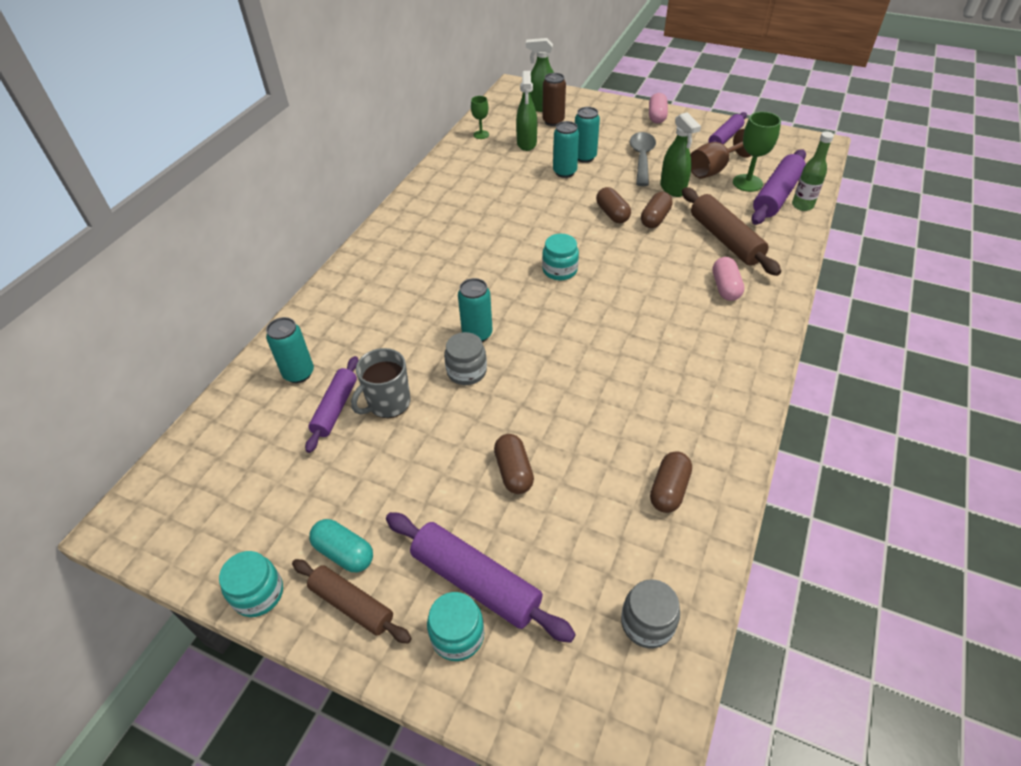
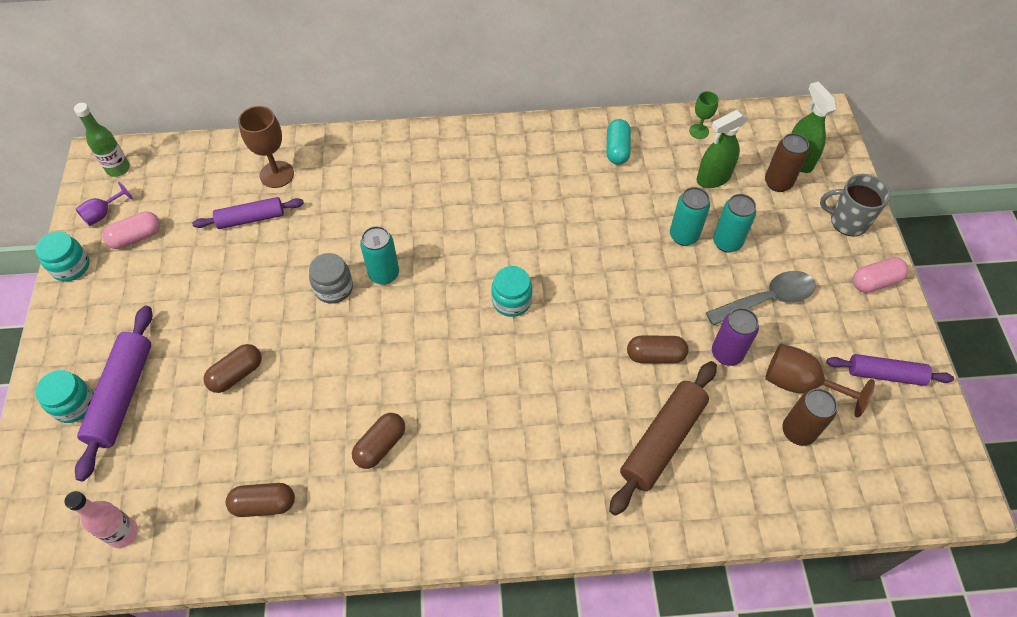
camera: 60 degrees right, 10 degrees up
(209, 540) = (103, 214): none -> purple goblet
(299, 373) = (277, 174): turquoise can -> brown goblet
(344, 553) = (119, 298): turquoise capsule -> turquoise capsule (617, 149)
(352, 605) = (79, 326): brown rolling pin -> none
(388, 403) = (272, 250): grey mug -> grey mug (848, 221)
(612, 214) = (636, 311): brown capsule -> brown capsule (380, 445)
(647, 623) = (123, 533): grey jar -> pink bottle
(673, 189) = (727, 353): green spray bottle -> purple can
(725, 287) = (573, 467): pink capsule -> pink capsule (136, 237)
(747, 183) = (798, 431): green goblet -> brown can
(776, 196) = (793, 473): purple rolling pin -> none
(802, 205) = (792, 510): green bottle -> green bottle (118, 169)

